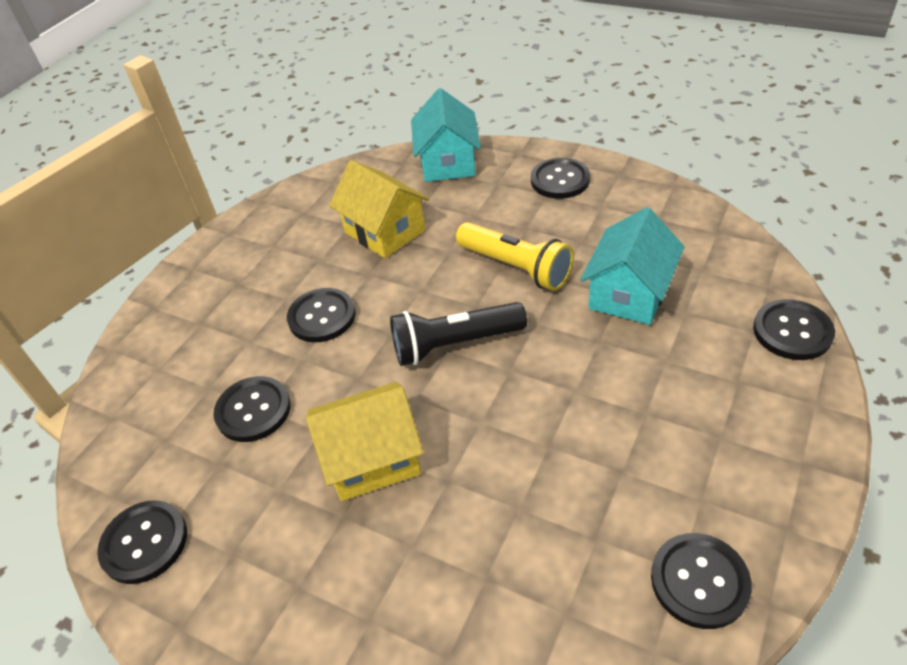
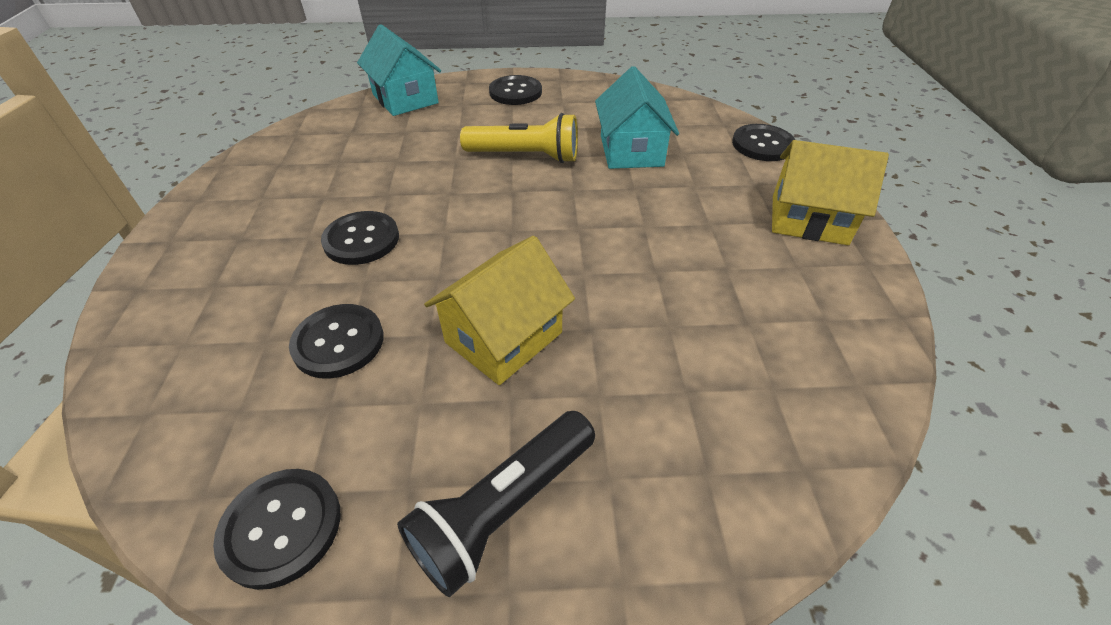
camera: 35 degrees left, 0 degrees up
(385, 231) = (380, 159): yellow house -> yellow house (809, 219)
(454, 344) = (514, 224): black flashlight -> black flashlight (503, 508)
(699, 581) = (845, 320): black button -> none

